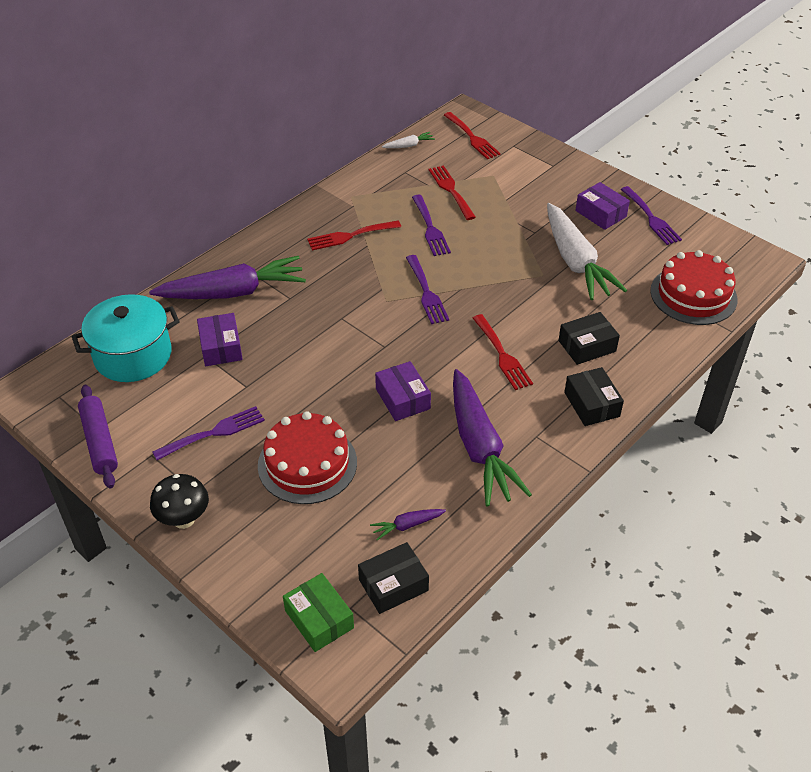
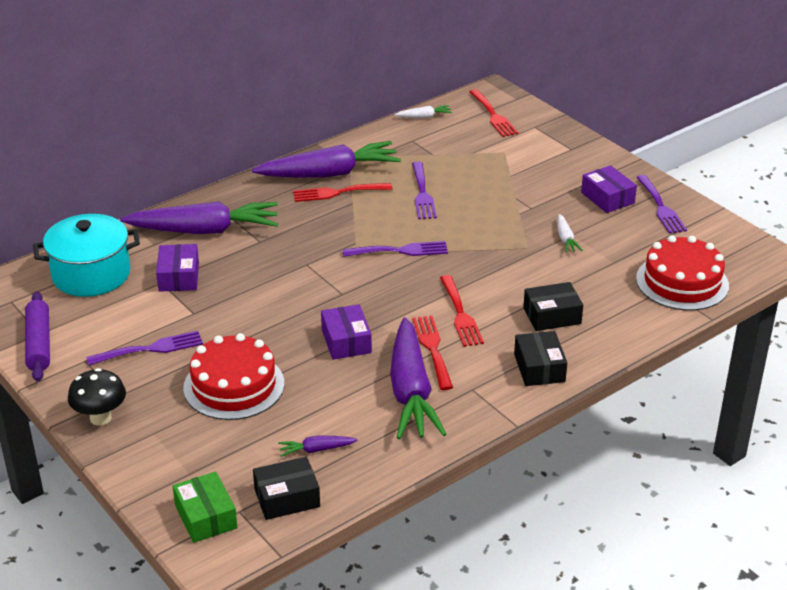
camera: 10 degrees right, 10 degrees down
(336, 216) = (329, 173): none -> purple carrot
(426, 292) = (400, 251): purple fork -> purple fork turned 90 degrees counterclockwise
(451, 190) = (455, 161): red fork -> red fork (432, 349)
(575, 261) = (565, 238): white carrot -> white carrot, size x0.42

